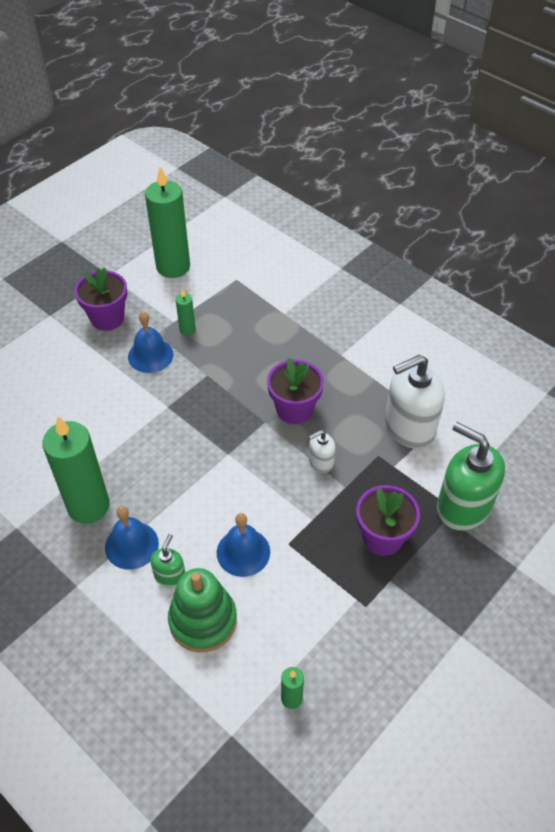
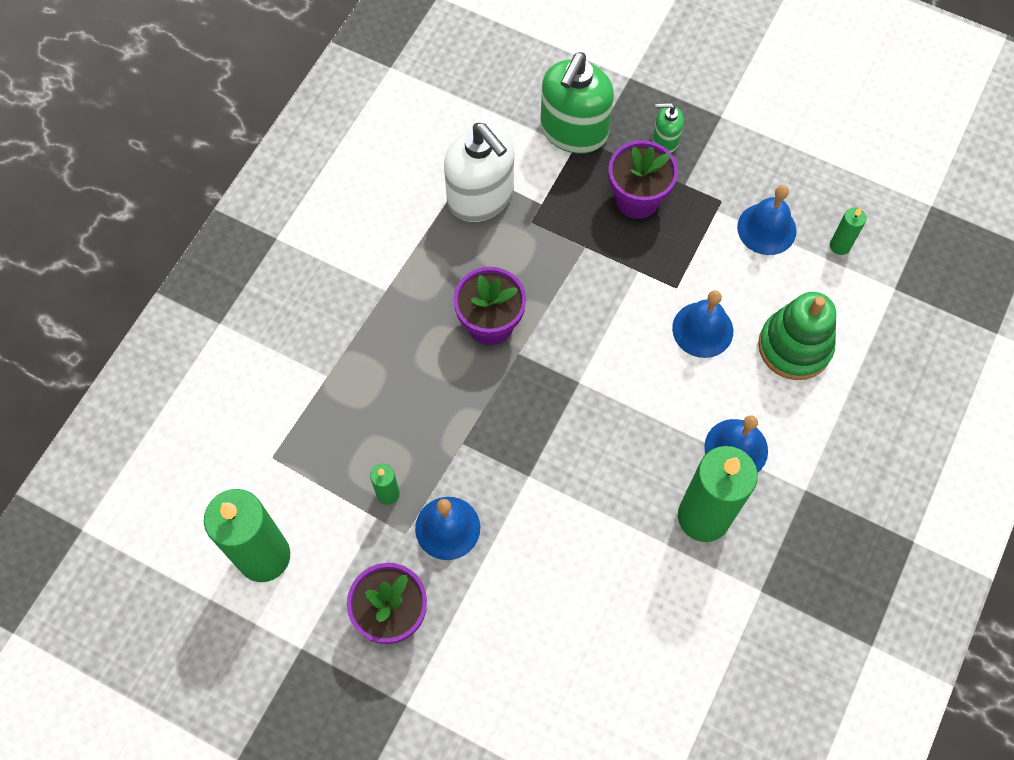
camera: 105 degrees left, 15 degrees up
(170, 576) = (757, 395): green soap dispenser -> green soap dispenser (665, 140)
(320, 462) = (559, 278): white soap dispenser -> none
(327, 636) = (766, 228): none -> blue bell

